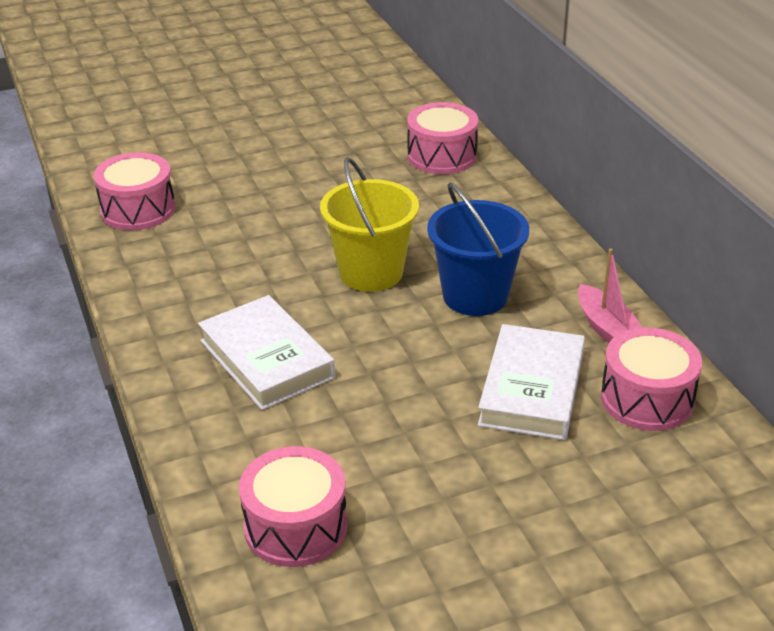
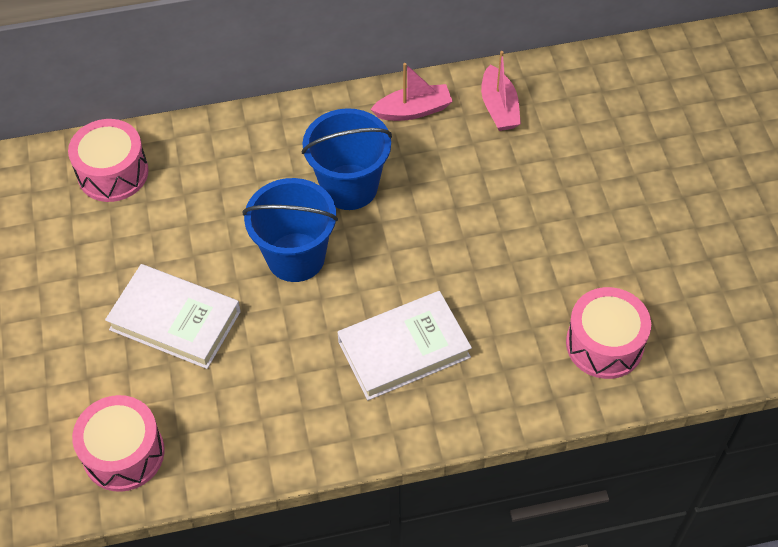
camera: 80 degrees left, 20 degrees up
(371, 272) = (296, 257): yellow bucket -> blue bucket
(531, 389) = (476, 173): white book -> white book (175, 320)
(647, 399) = (499, 107): pink drum -> pink boat

